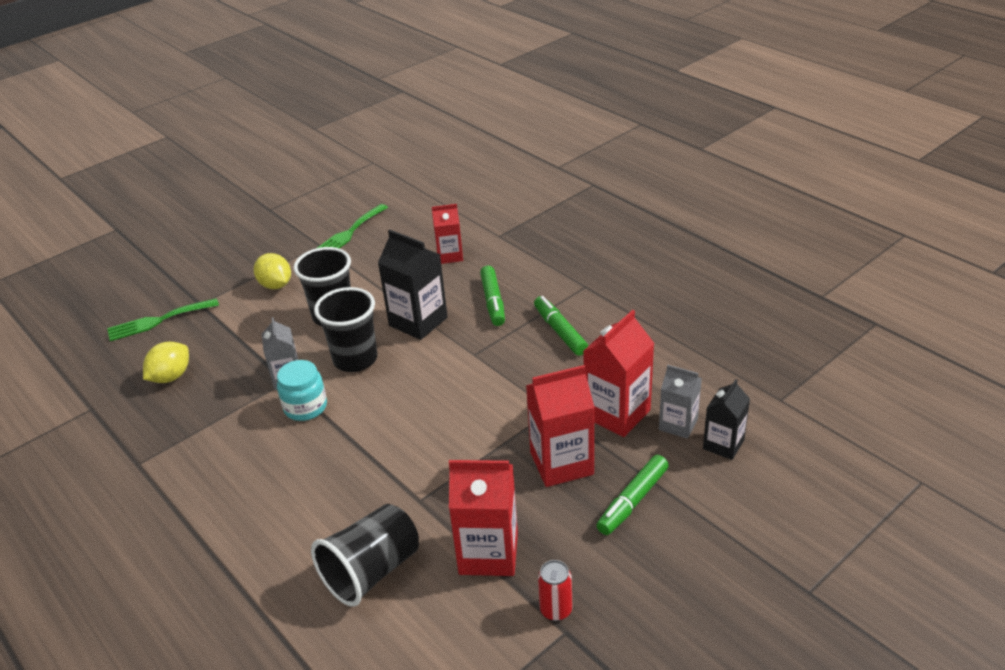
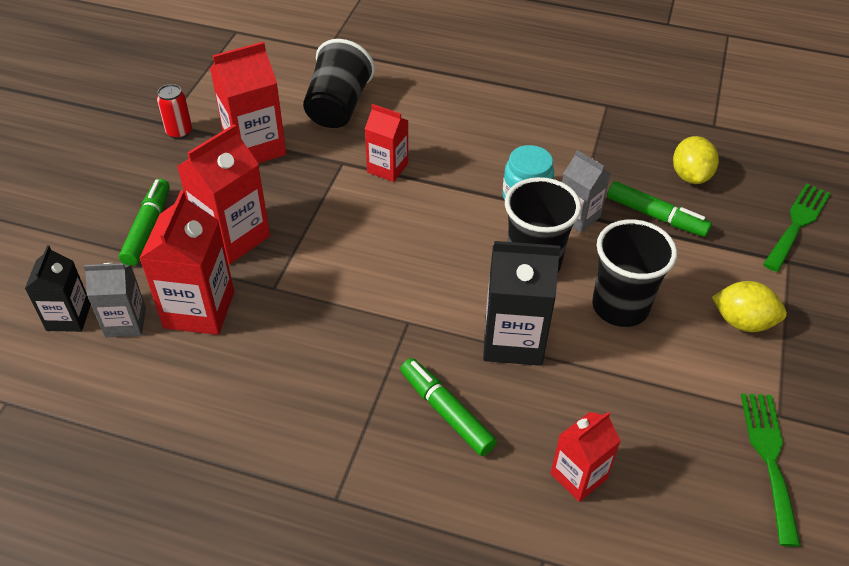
camera: 145 degrees right, 10 degrees up
(386, 478) = (387, 168): none -> red carton
(560, 331) = (325, 398): green marker -> green marker (656, 216)

